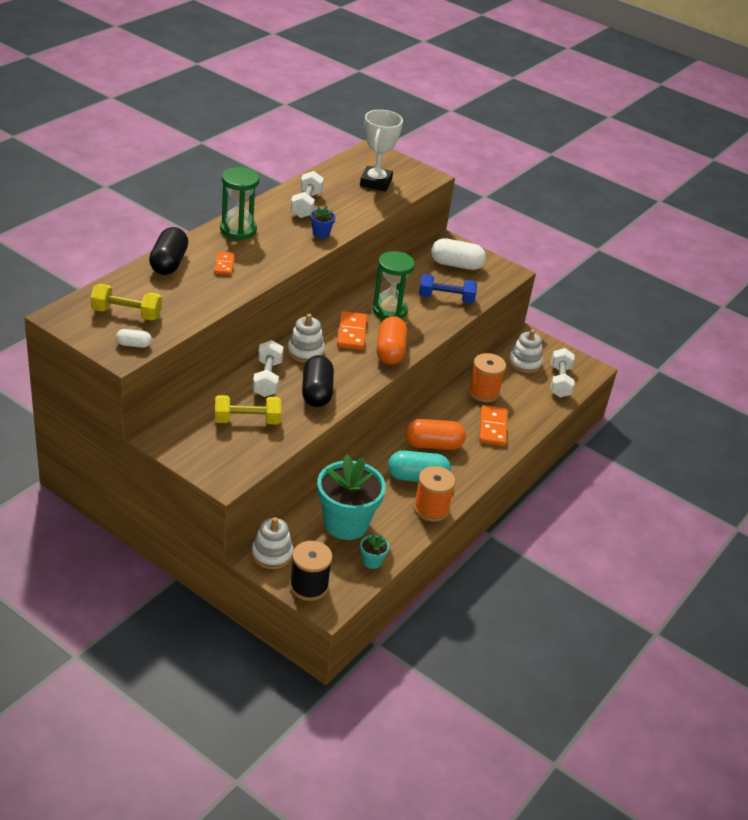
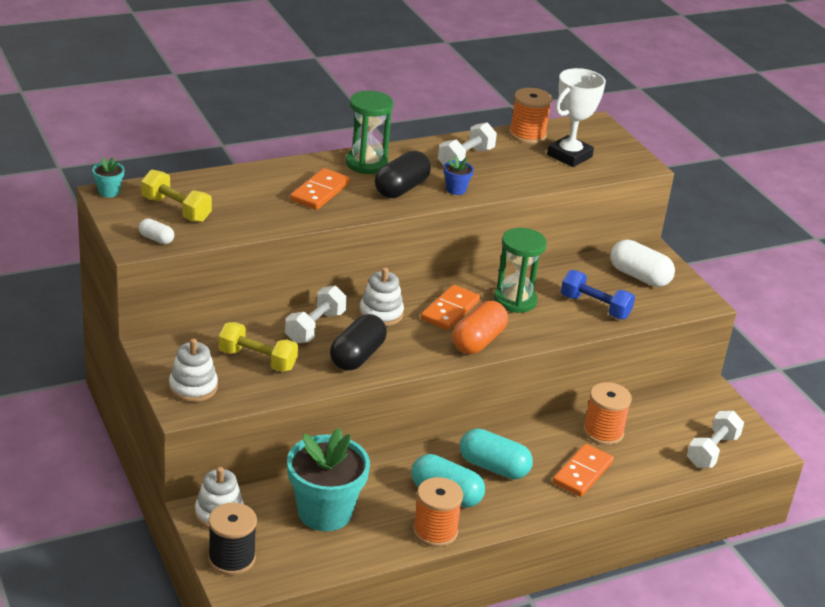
camera: 30 degrees right, 5 degrees down
(169, 263) = (263, 176): black capsule -> black capsule (401, 188)
(224, 265) = (320, 192): orange domino -> orange domino, size x1.60
(333, 172) = (527, 135): none -> orange spool
(372, 561) = (321, 560): turquoise flower pot -> turquoise flower pot (109, 192)
(433, 445) = (493, 467): orange capsule -> turquoise capsule
(524, 363) = (683, 417): white stacking toy -> white stacking toy (193, 387)

